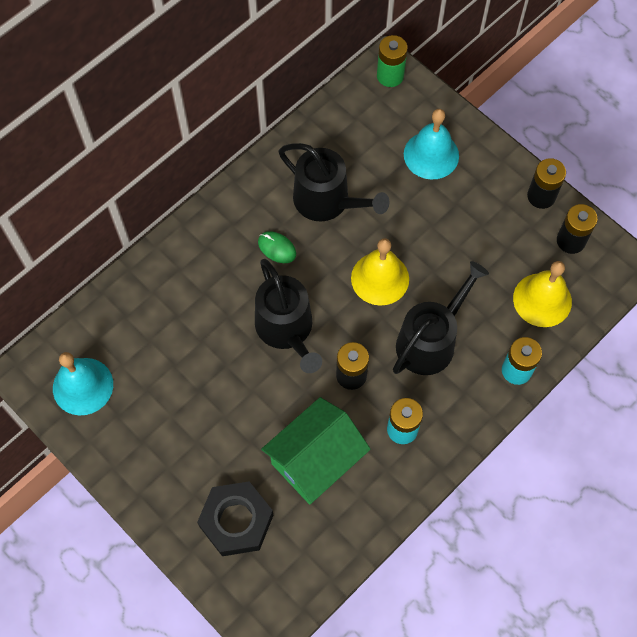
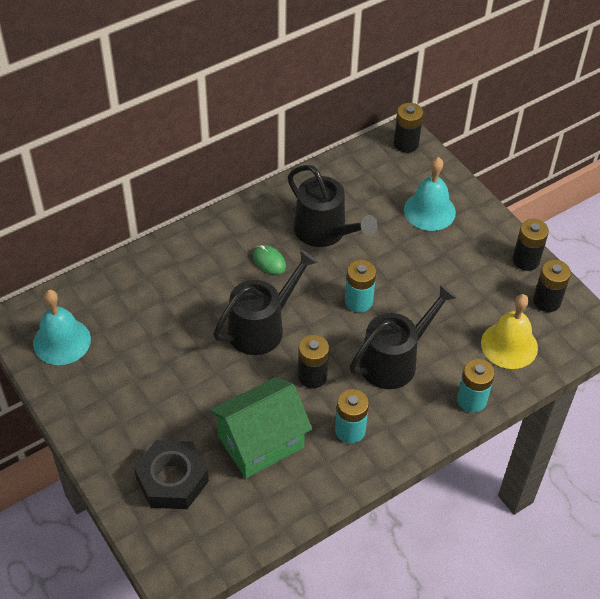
camera: 10 degrees right, 15 degrees down
(286, 329) = (261, 327): black watering can -> black watering can turned 120 degrees counterclockwise
(380, 278) = (358, 301): yellow bell -> turquoise battery
(390, 76) = (406, 144): green battery -> black battery

